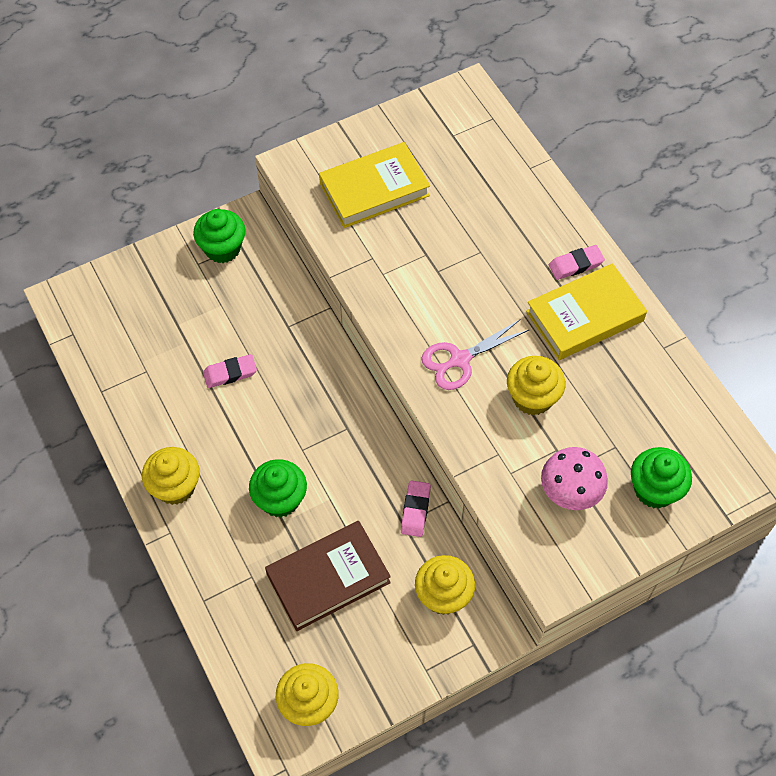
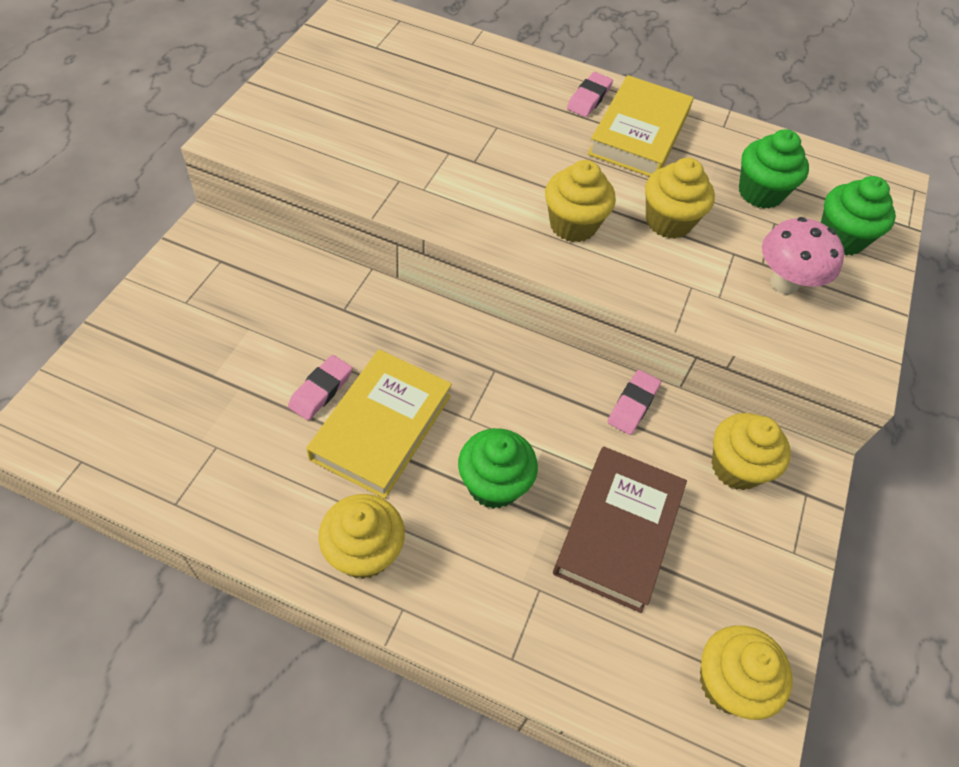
camera: 45 degrees left, 5 degrees down
(222, 249) = (203, 273): green cupcake -> green cupcake (760, 193)
(374, 189) = (343, 121): yellow book -> yellow book (382, 427)
(415, 510) = (633, 405): pink eraser -> pink eraser turned 60 degrees clockwise
(460, 360) = (573, 225): pink scissors -> yellow cupcake

